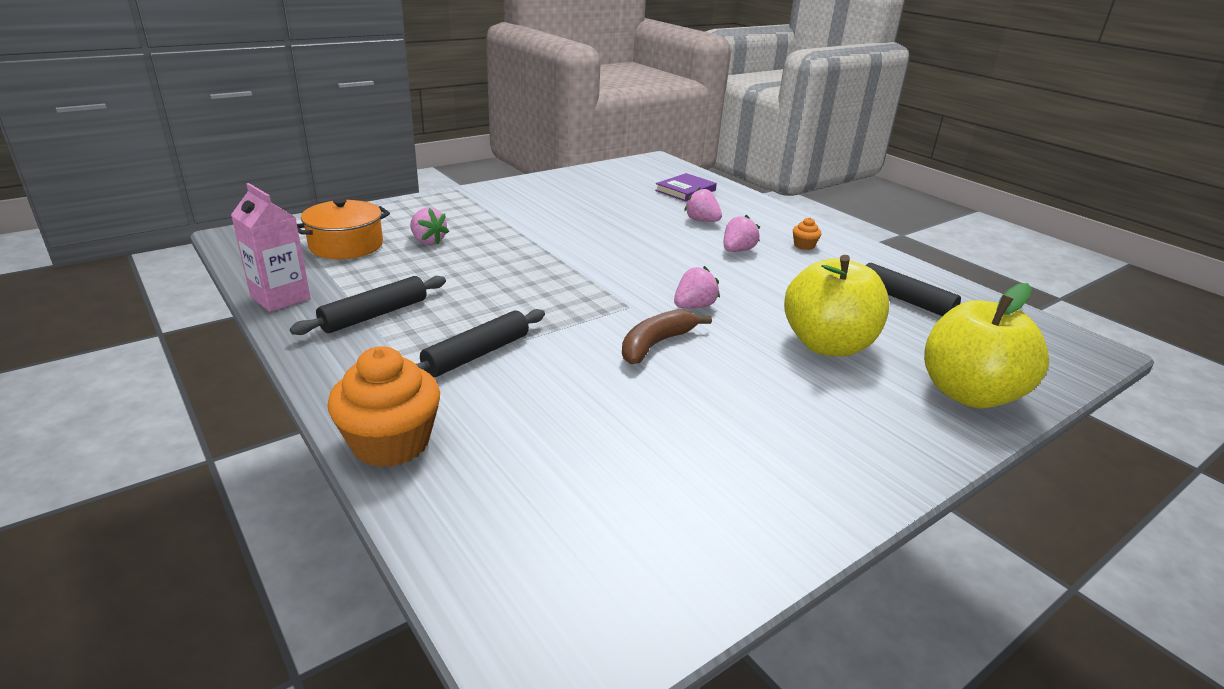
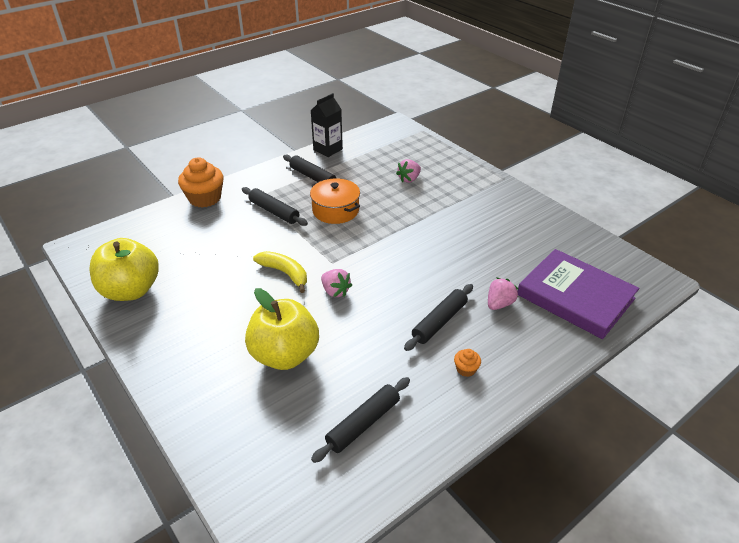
camera: 90 degrees right, 10 degrees up
(280, 298) = (328, 149): pink carton -> black carton
(346, 245) = (394, 155): orange pot -> orange pot (335, 210)
(656, 344) = (285, 273): brown banana -> yellow banana
(685, 190) = (575, 296): purple book -> purple book, size x1.91
(737, 250) = (439, 322): pink strawberry -> black rolling pin
(968, 394) = (217, 423): yellow apple -> yellow apple (131, 290)

